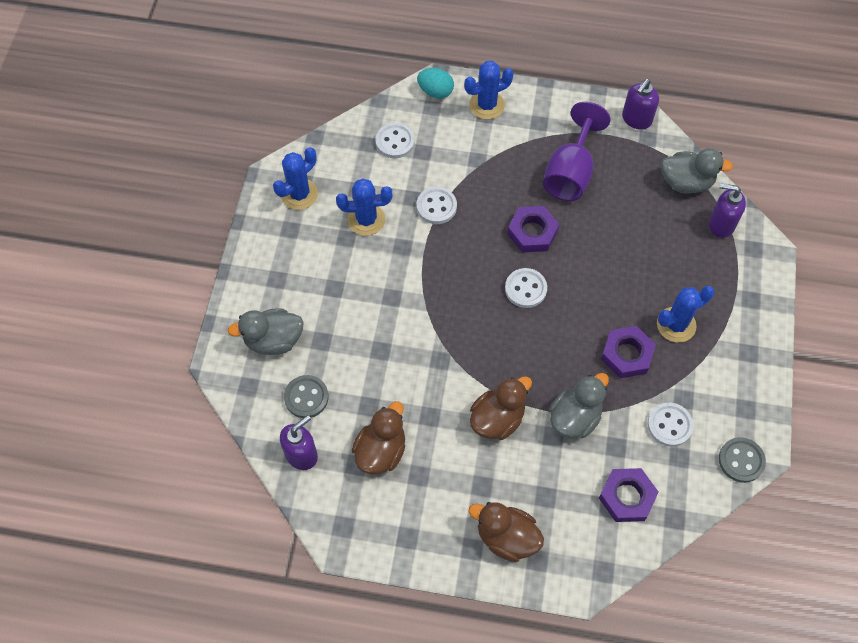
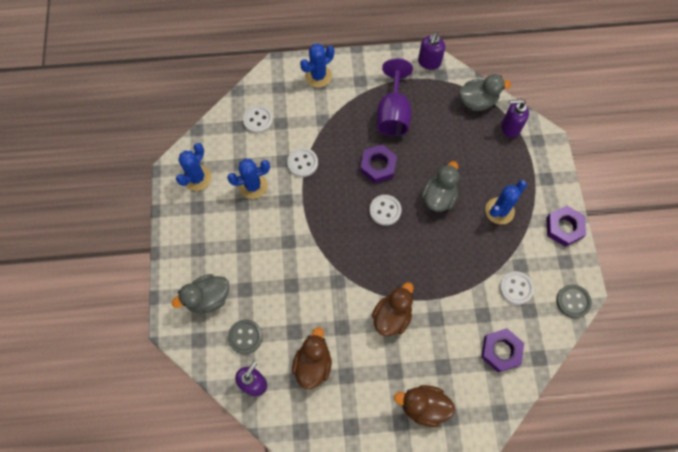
camera: 15 degrees left, 5 degrees up
(435, 91) = (278, 74): turquoise egg -> none
(574, 417) = (447, 300): grey duck -> grey duck (438, 197)
(627, 354) = (471, 242): purple nut -> purple nut (564, 227)

